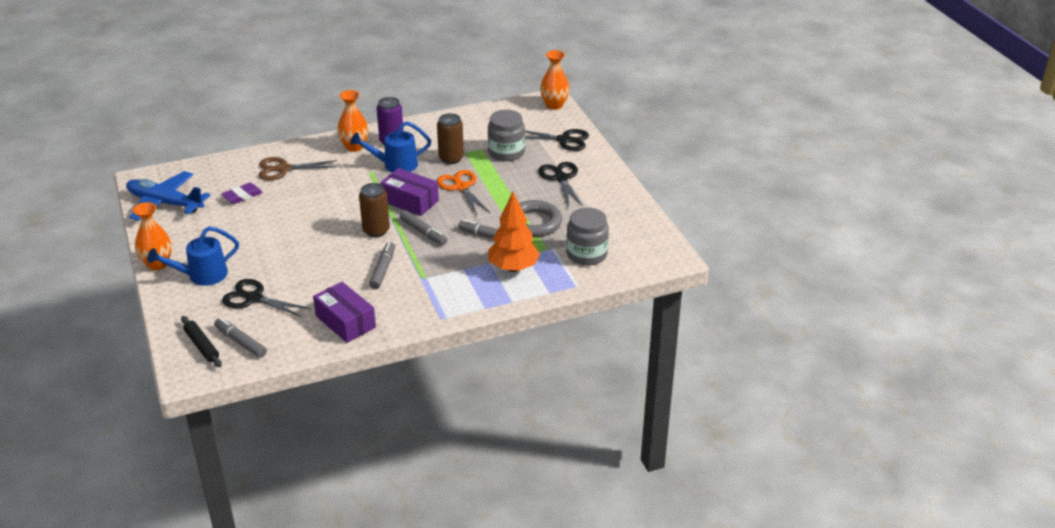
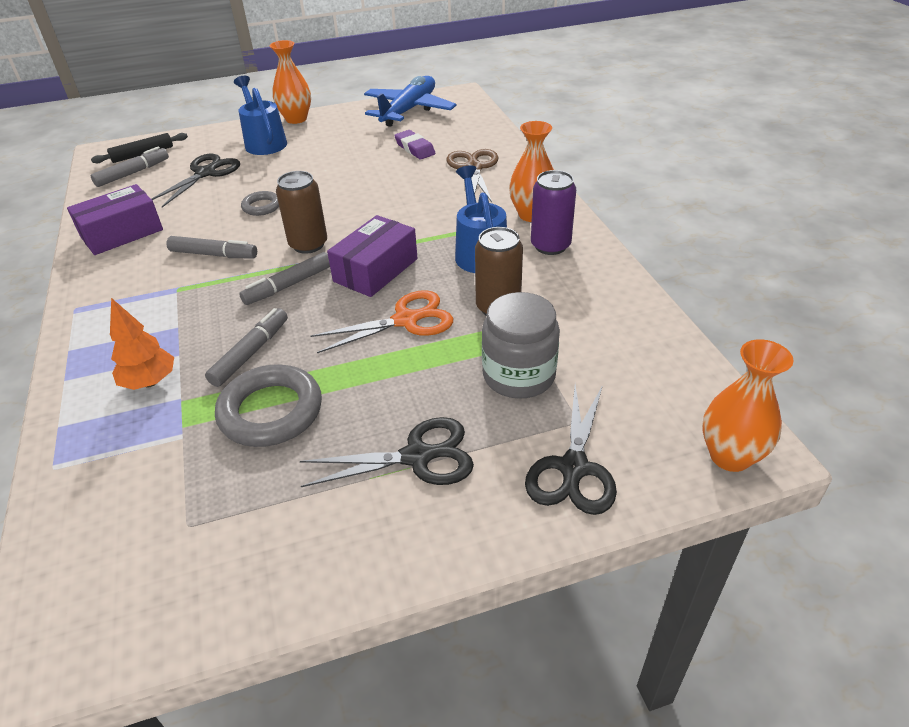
camera: 95 degrees right, 5 degrees up
(319, 259) = (261, 206): none -> grey ring
(513, 268) = (150, 382): orange tree -> orange tree, size x0.66
(586, 254) = (138, 486): grey jar -> none

